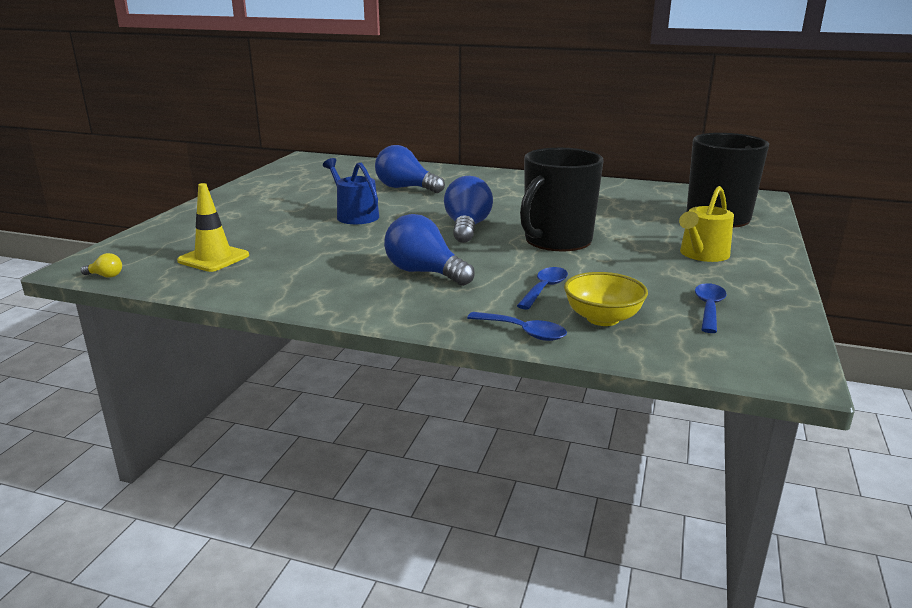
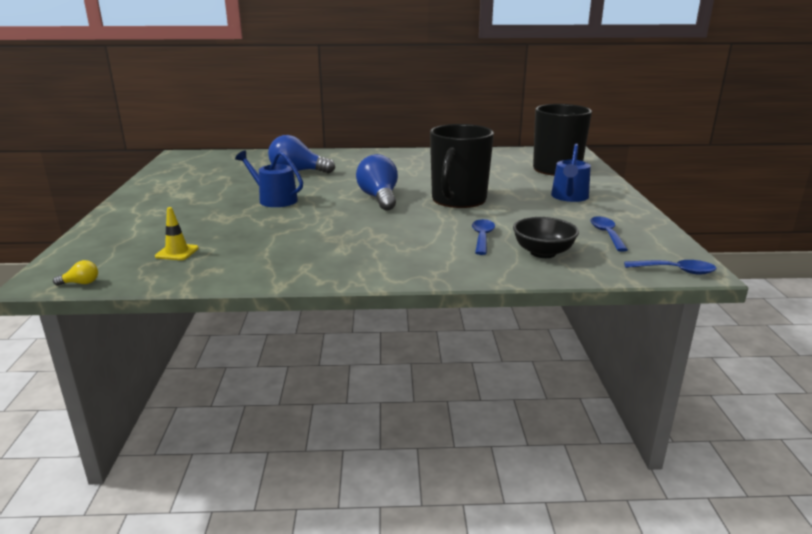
camera: 20 degrees left, 0 degrees up
(213, 258) = (177, 252): yellow traffic cone -> yellow traffic cone, size x0.66
(424, 272) = (378, 238): blue light bulb -> none
(523, 332) = (496, 272): blue spoon -> blue spoon (675, 271)
(602, 318) = (543, 253): yellow bowl -> black bowl
(702, 255) = (569, 197): yellow watering can -> blue watering can

